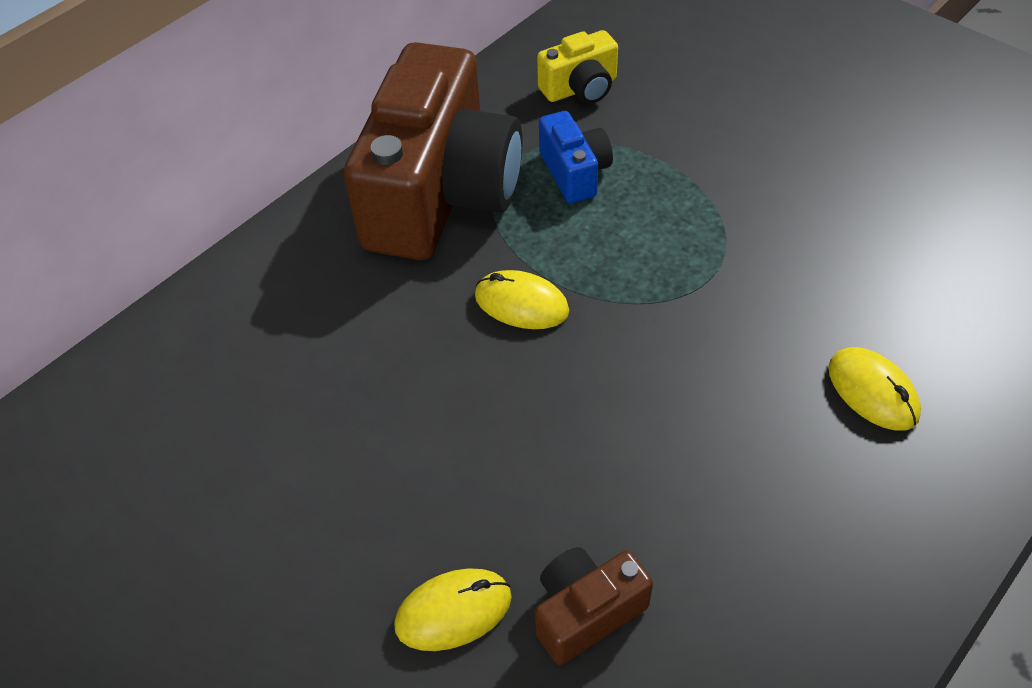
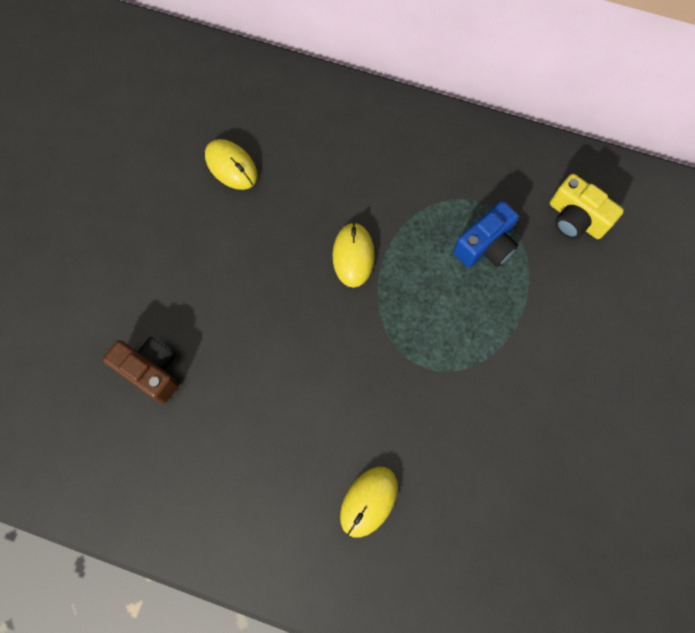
camera: 65 degrees right, 20 degrees up
(441, 194) = (426, 170): brown camera -> none
(453, 611) = (130, 302): yellow mouse -> yellow mouse (231, 166)

